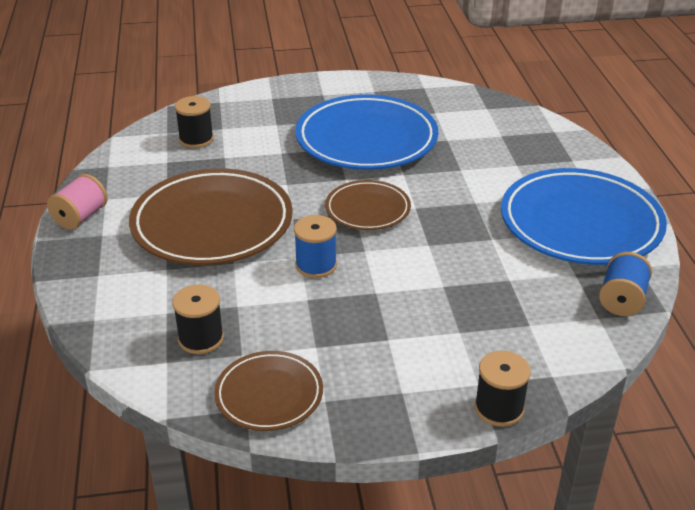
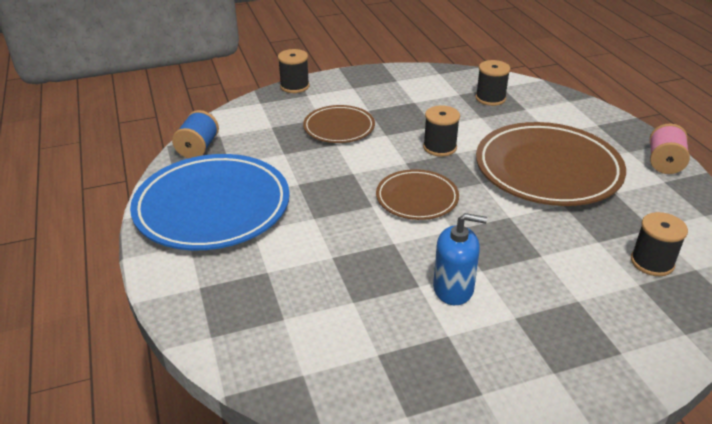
camera: 170 degrees right, 0 degrees up
(269, 395) = (430, 79): brown plate -> brown plate (339, 128)
(316, 265) = (439, 147): blue spool -> black spool
(366, 139) = (453, 289): blue plate -> blue soap dispenser

